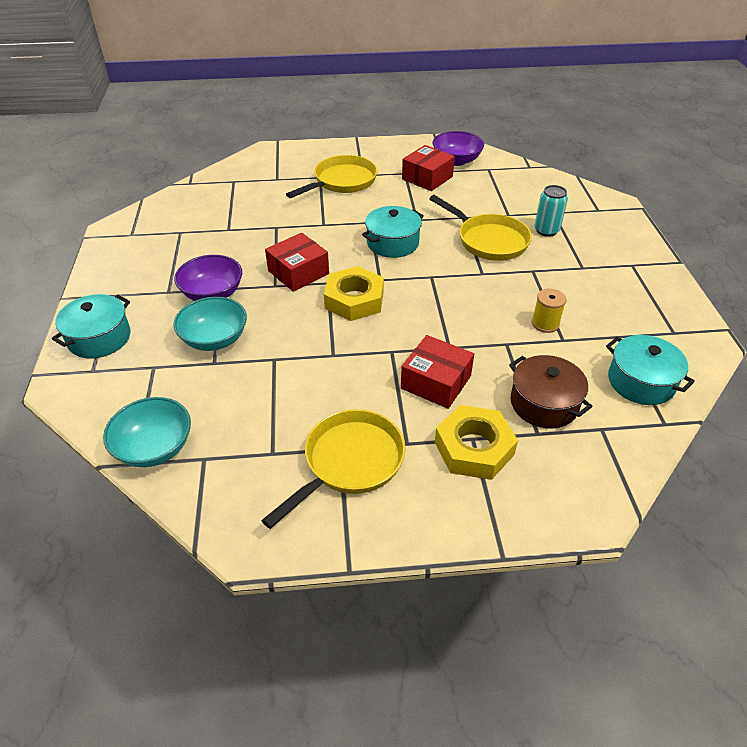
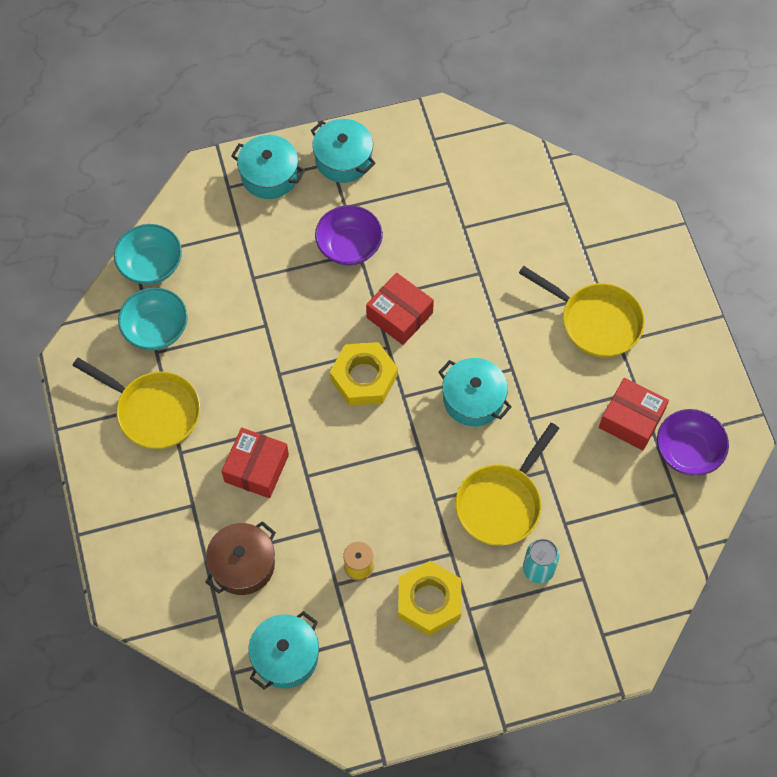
camera: 80 degrees right, 20 degrees up
(115, 287) = (343, 159): none -> turquoise pot
(215, 339) = (284, 269): turquoise bowl -> turquoise bowl (156, 329)
(474, 448) = (181, 507): yellow nut -> yellow nut (429, 601)

